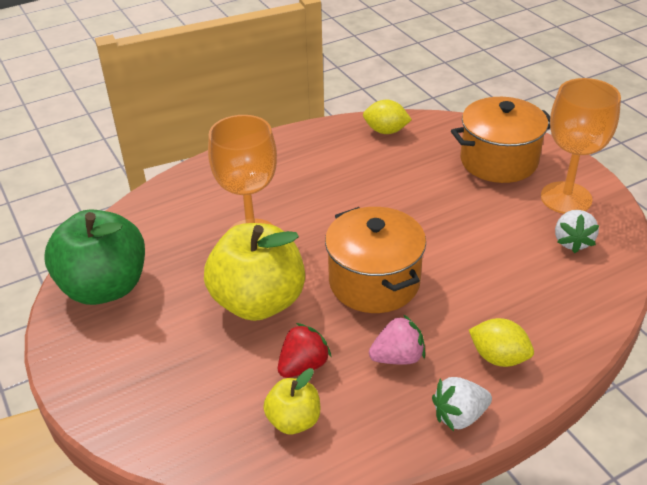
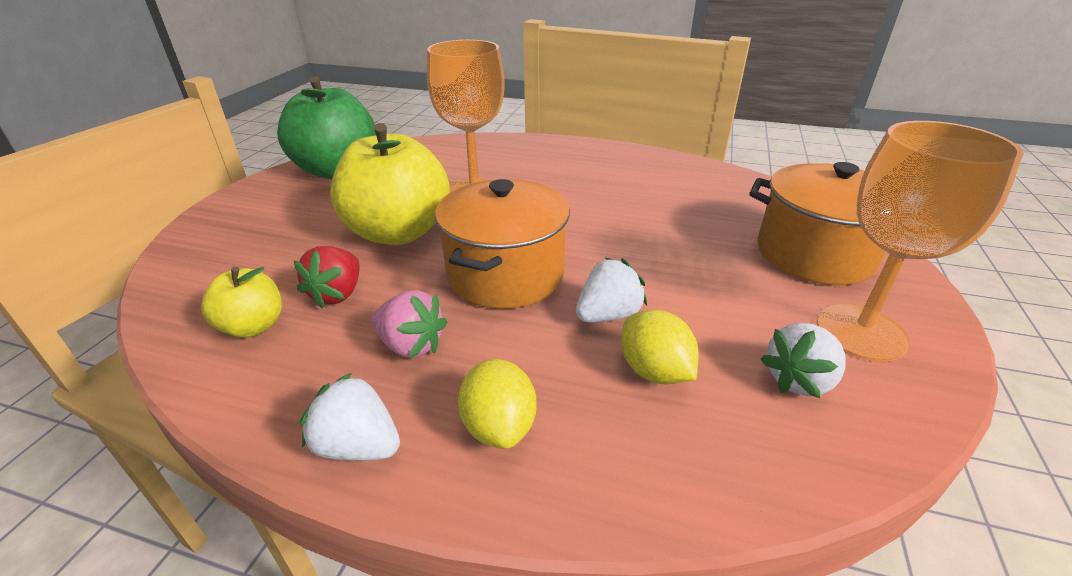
camera: 45 degrees right, 5 degrees down
(303, 366) = (337, 294): red strawberry -> red strawberry turned 105 degrees clockwise
(386, 131) = (717, 180): yellow lemon -> yellow lemon (654, 371)
(460, 267) = (608, 315): none -> white strawberry

